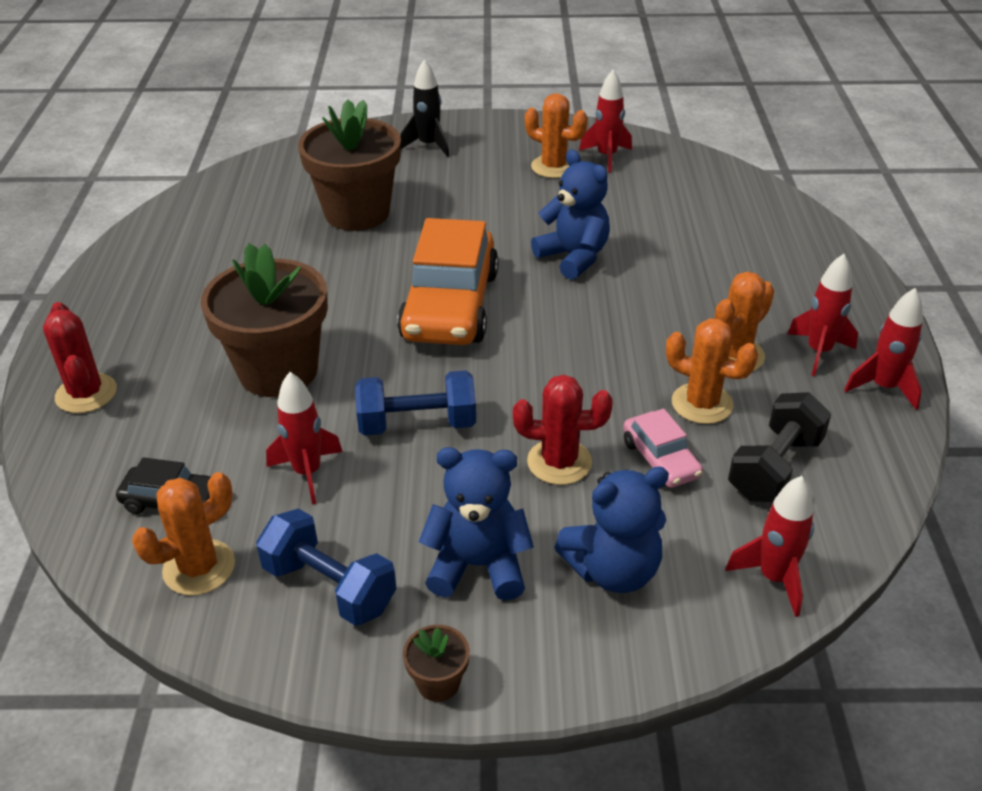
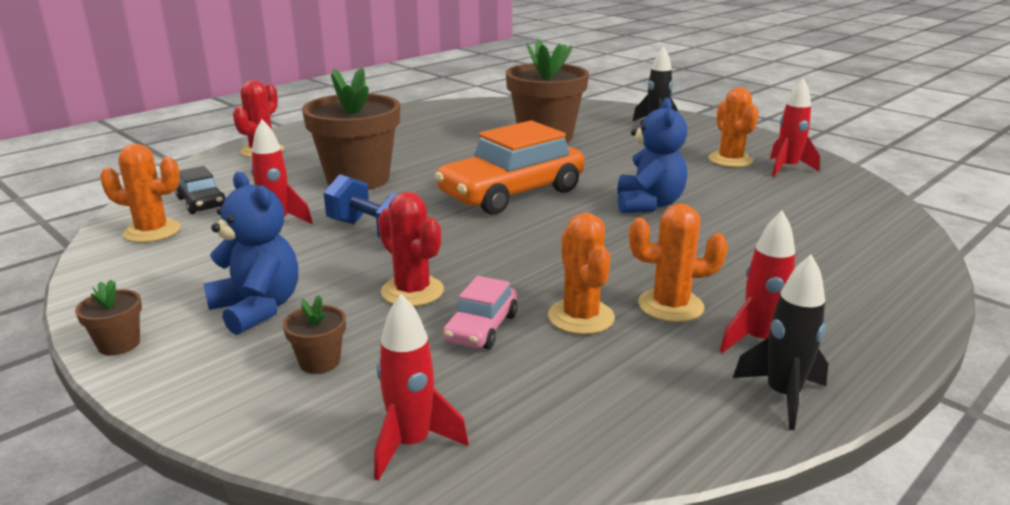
camera: 45 degrees right, 15 degrees down
(329, 587) = (177, 272): blue dumbbell -> none
(613, 570) = (319, 362): blue teddy bear -> brown flower pot
(775, 468) = (560, 384): black dumbbell -> none
(883, 387) = (782, 396): red rocket -> black rocket

